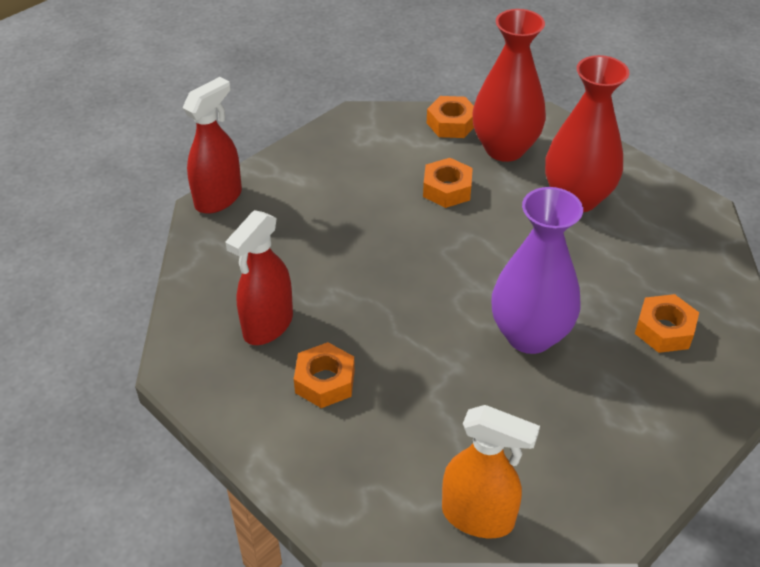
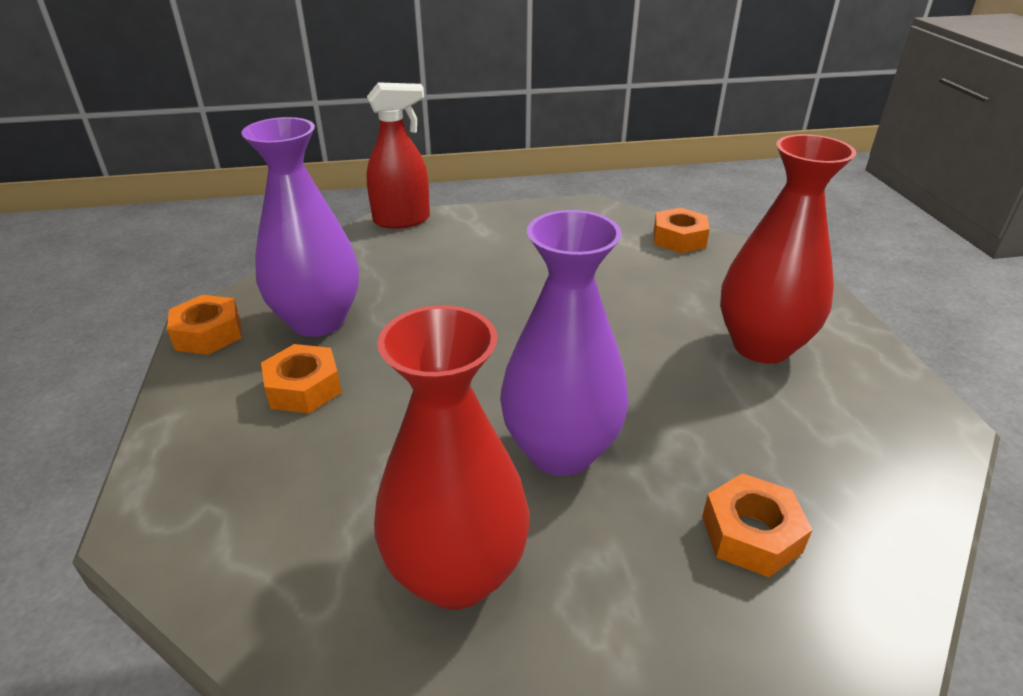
camera: 35 degrees right, 10 degrees down
(267, 325) = (318, 321): red spray bottle -> purple vase
(447, 189) = (616, 285): orange nut -> orange nut (208, 334)
(478, 517) = (273, 616): orange spray bottle -> none
(504, 149) = (717, 275): red vase -> red vase (457, 573)

